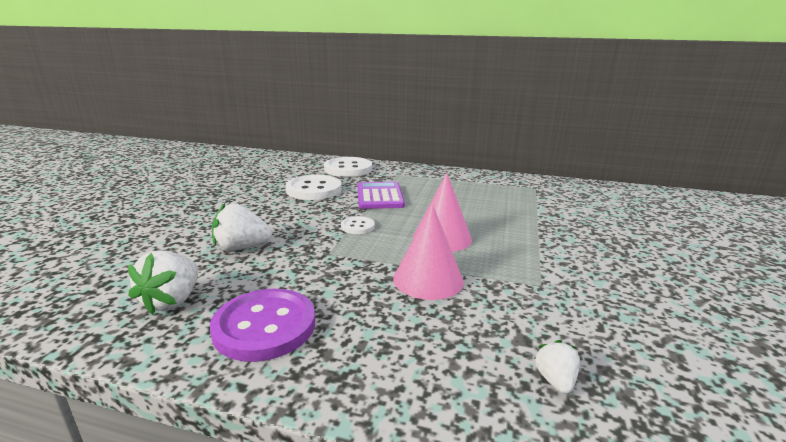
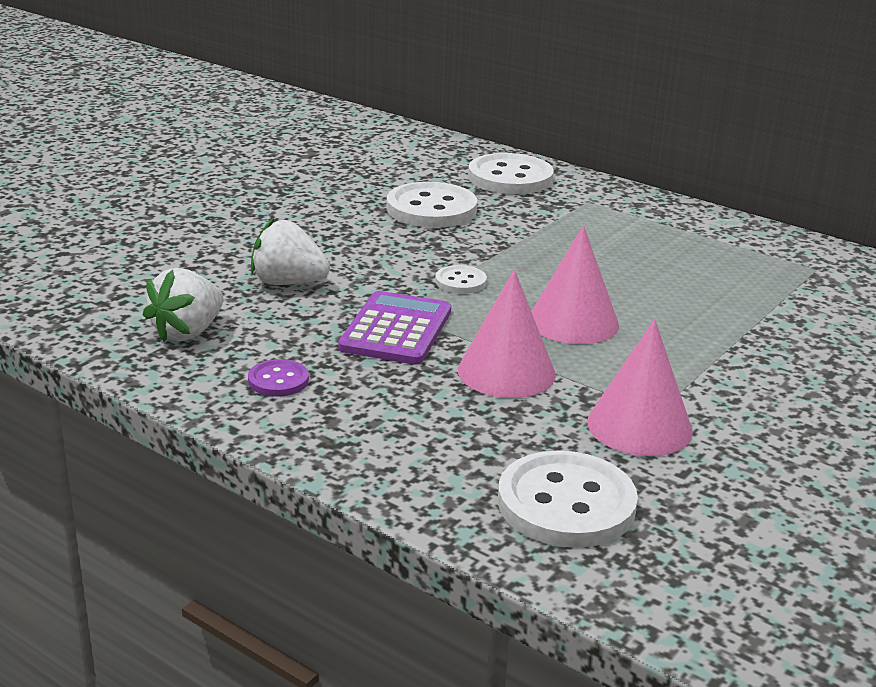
camera: 20 degrees right, 5 degrees up
(265, 326) = (278, 380): purple button -> purple button, size x0.50
(380, 196) = (528, 238): purple calculator -> purple calculator (396, 330)
(541, 298) = (639, 426): none -> pink cone
(555, 380) = (566, 503): white strawberry -> white button

